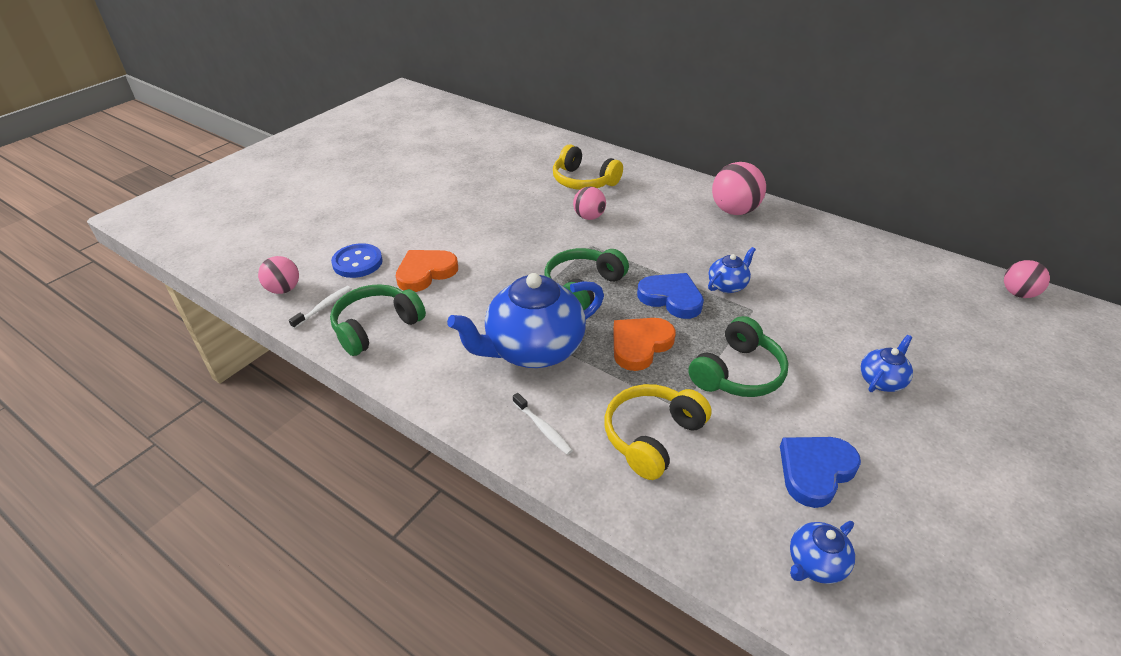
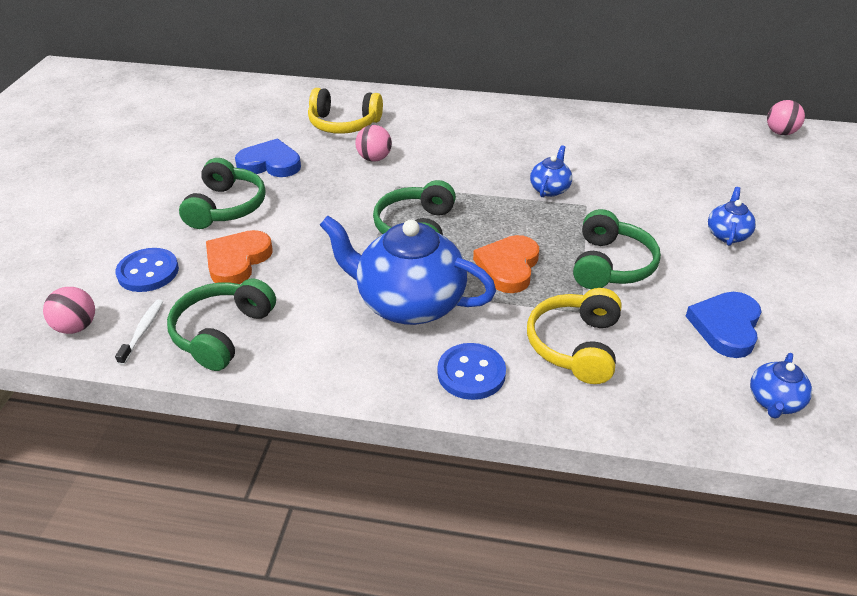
camera: 25 degrees left, 0 degrees up
(446, 227) = (226, 207): none -> green headphones
(533, 349) = (409, 303): blue teapot -> blue teapot turned 75 degrees clockwise
(543, 428) = (471, 373): white toothbrush -> blue button
(671, 298) = (507, 215): blue heart -> blue heart (270, 163)
(734, 211) = (509, 118): pink ball -> none

